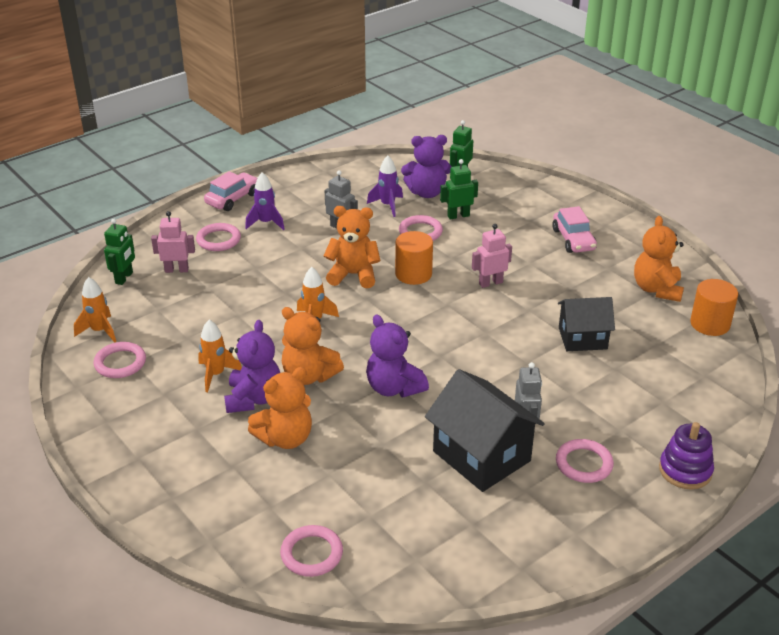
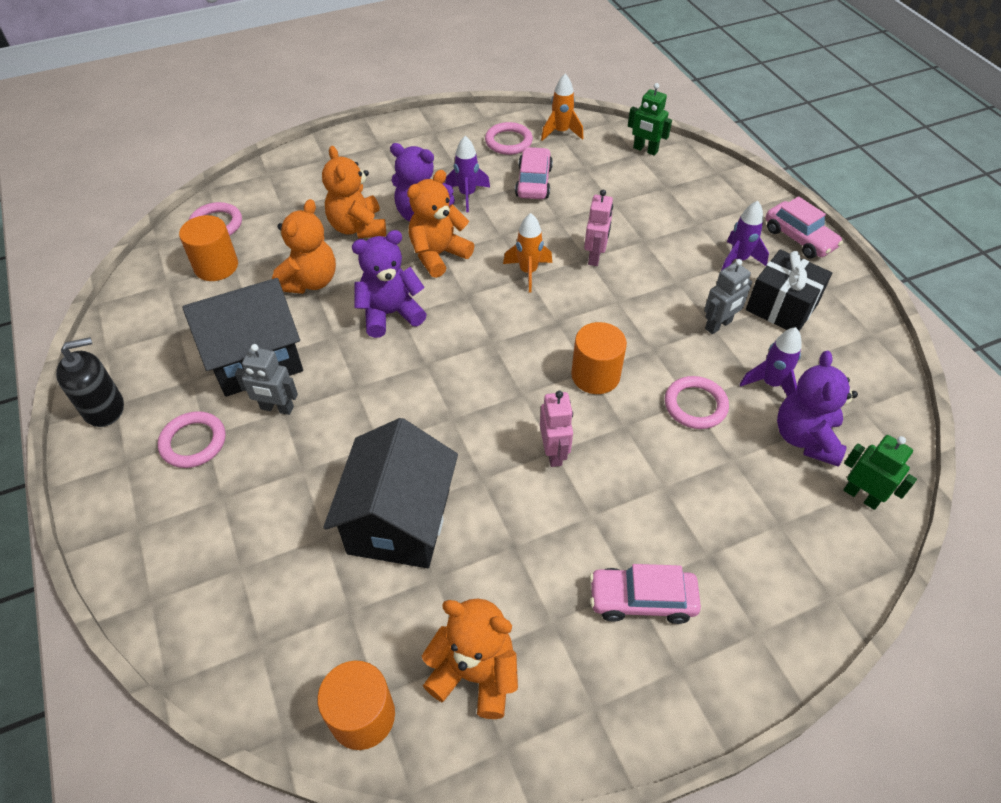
camera: 105 degrees right, 15 degrees up
(176, 270) = (651, 184): pink robot -> pink robot (595, 256)
(187, 336) = (533, 182): none -> pink car
(216, 375) = (467, 195): orange rocket -> purple rocket
(218, 240) = (706, 218): pink ring -> none
(312, 204) = (781, 307): none -> black gift
(353, 275) = (608, 318): orange teddy bear -> orange teddy bear (310, 281)
(377, 528) = (216, 266): none -> orange cylinder
(458, 216) = (734, 461): green robot -> none
(582, 338) = (399, 521): black house -> black house, size x1.54
(584, 538) = (104, 408): none -> black soap dispenser
(685, 470) = (123, 539): purple stacking toy -> none

